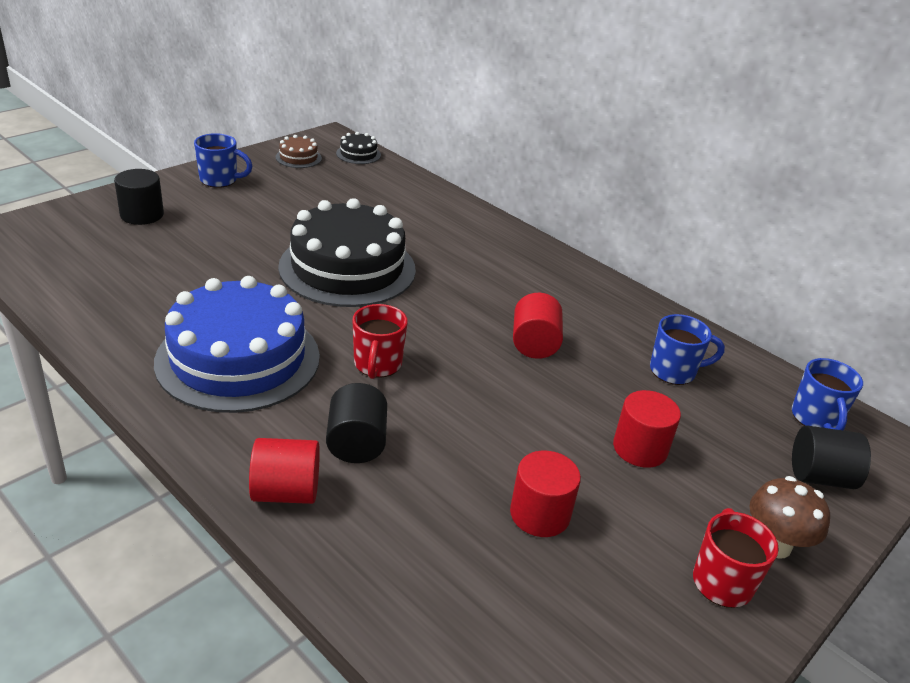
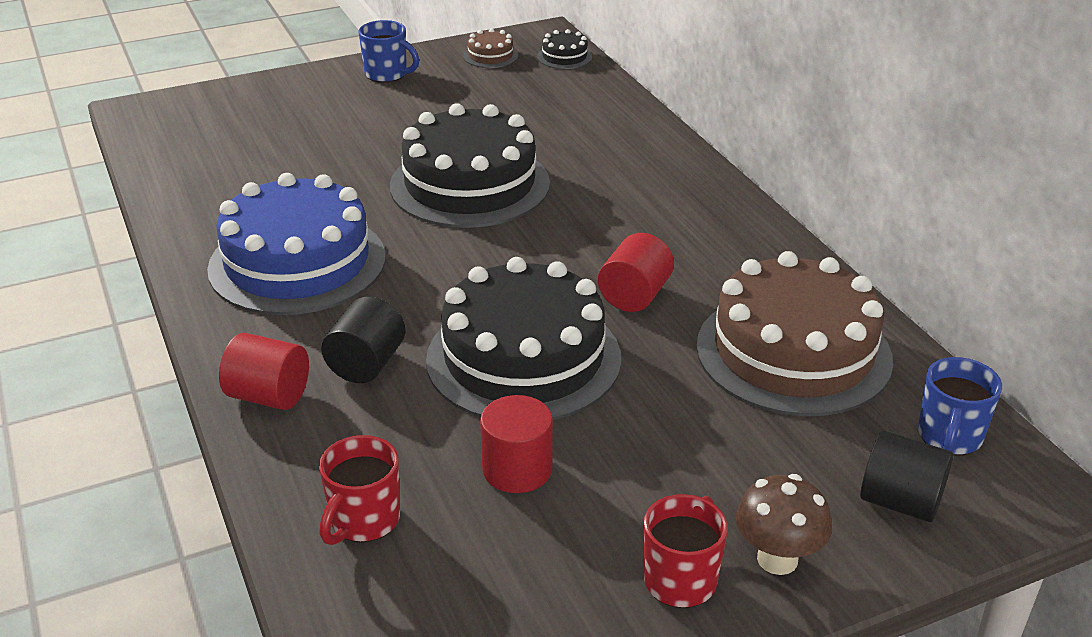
camera: 25 degrees right, 0 degrees up
(142, 215) = (285, 105): black cylinder -> none
(377, 365) = (438, 290): red mug -> red mug (363, 521)
(483, 413) = (523, 358): none -> black cake
(640, 448) = (684, 427): red cylinder -> none
(674, 371) = (793, 352): blue mug -> brown cake

